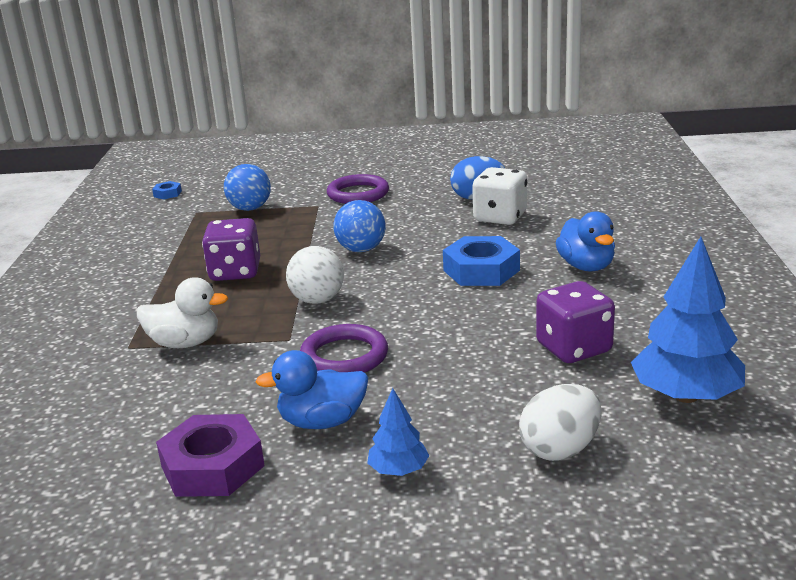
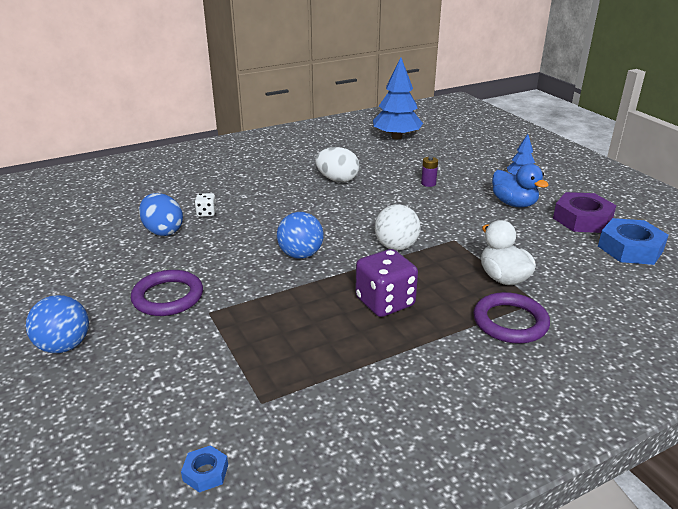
camera: 120 degrees left, 5 degrees up
(250, 208) = (234, 359): blue ball -> blue ball (64, 346)
(344, 356) = (451, 216): purple ring -> purple ring (510, 322)
(457, 369) = (428, 183): none -> purple battery
(481, 270) = (305, 201): blue nut -> blue nut (630, 248)
(500, 217) = (206, 213): white dice -> white dice, size x0.49
(560, 449) = (463, 152): white egg -> white egg (337, 180)
(574, 348) = (379, 162): purple dice -> none
(586, 266) = (278, 172): blue duck -> none

